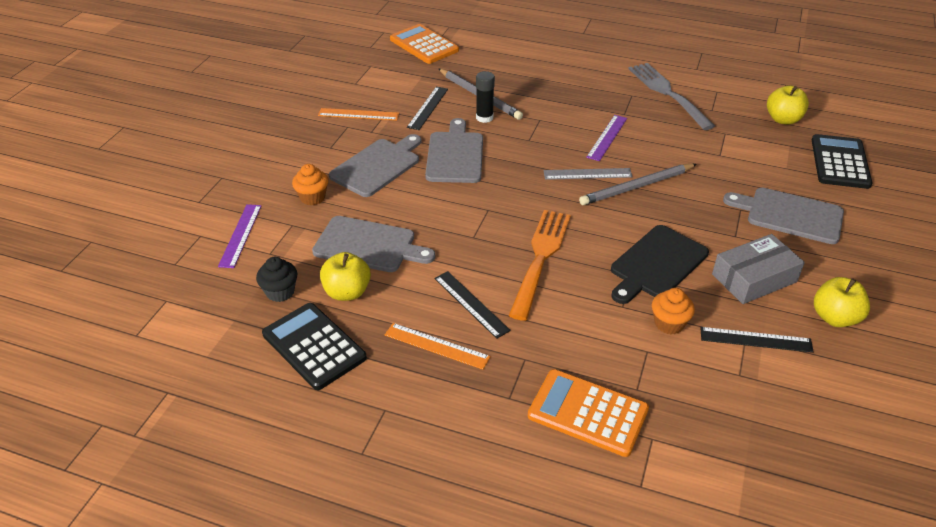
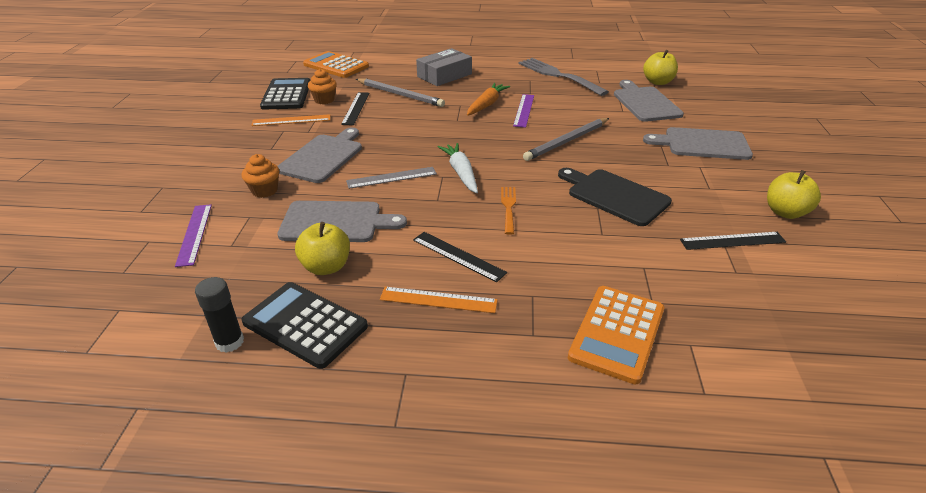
camera: 15 degrees left, 5 degrees down
(280, 292) = (252, 279): black cupcake -> none
(455, 155) = (394, 139): grey cutting board -> grey cutting board (645, 103)
(484, 118) = (410, 109): black glue stick -> black glue stick (229, 342)
(508, 209) = (461, 173): none -> white carrot
(540, 259) = (508, 208): orange fork -> orange fork, size x0.52
(569, 123) = (486, 105): none -> orange carrot
(587, 174) = (520, 138): grey ruler -> grey ruler (391, 177)
(587, 413) = (617, 333): orange calculator -> orange calculator turned 75 degrees counterclockwise
(657, 264) = (614, 196): black cutting board -> black cutting board turned 105 degrees clockwise
(669, 323) = (651, 241): orange cupcake -> orange cupcake (324, 100)
(754, 278) = (702, 193): grey box -> grey box (444, 75)
(840, 162) = (718, 104): black calculator -> black calculator (286, 95)

